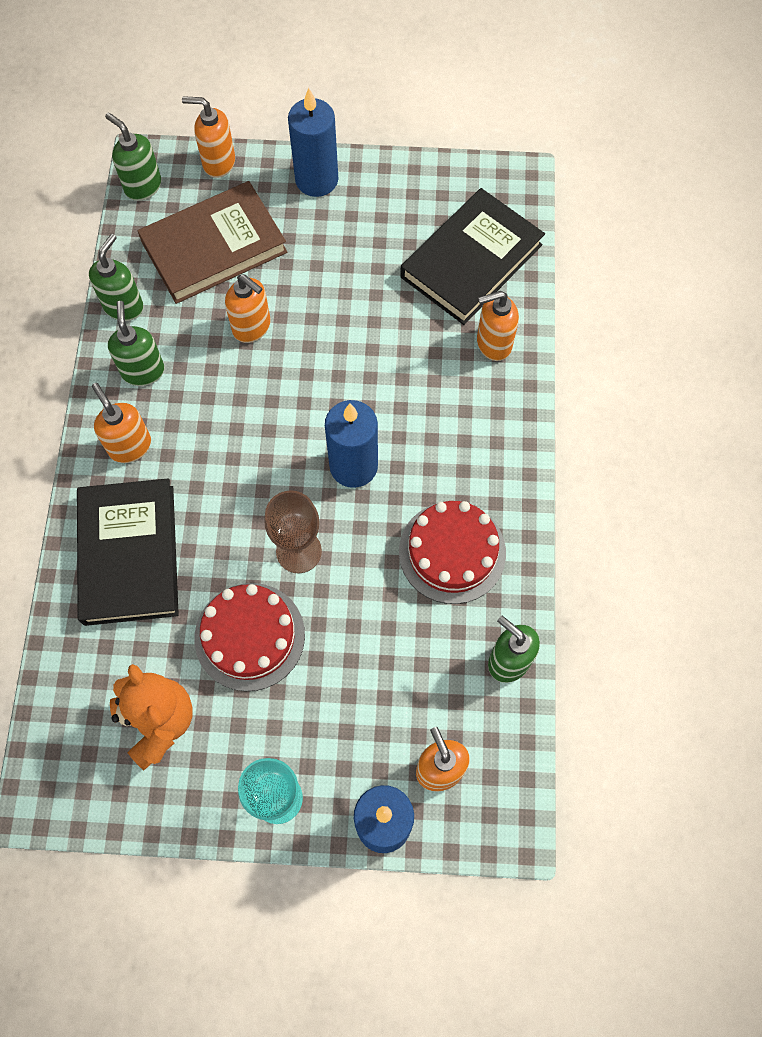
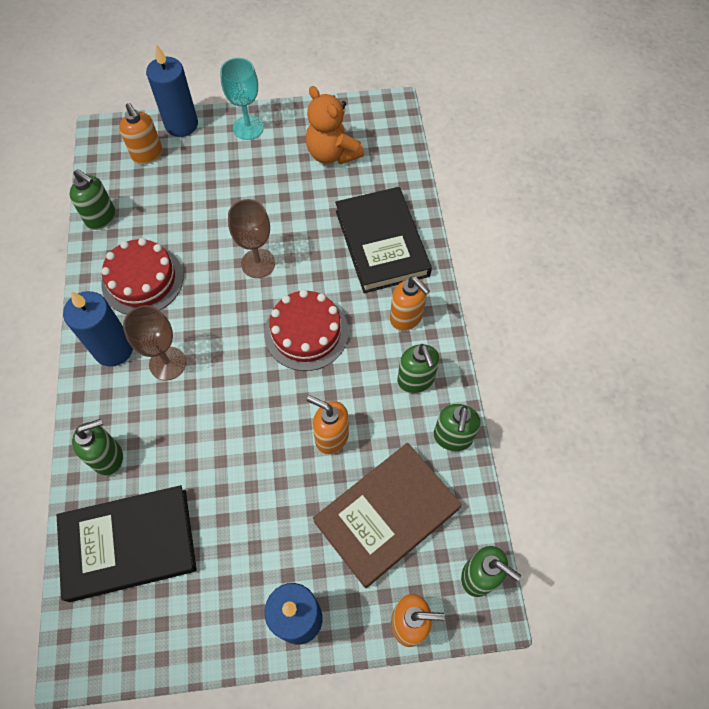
camera: 170 degrees right, 5 degrees down
(249, 636) = (283, 207): red cake -> red cake (306, 332)
(353, 466) = (224, 330): blue candle -> blue candle (114, 349)
(425, 436) = (167, 363): none -> brown goblet
(471, 261) = (129, 544): black book -> black book turned 45 degrees clockwise
(493, 343) = (108, 457): orange soap dispenser -> green soap dispenser

